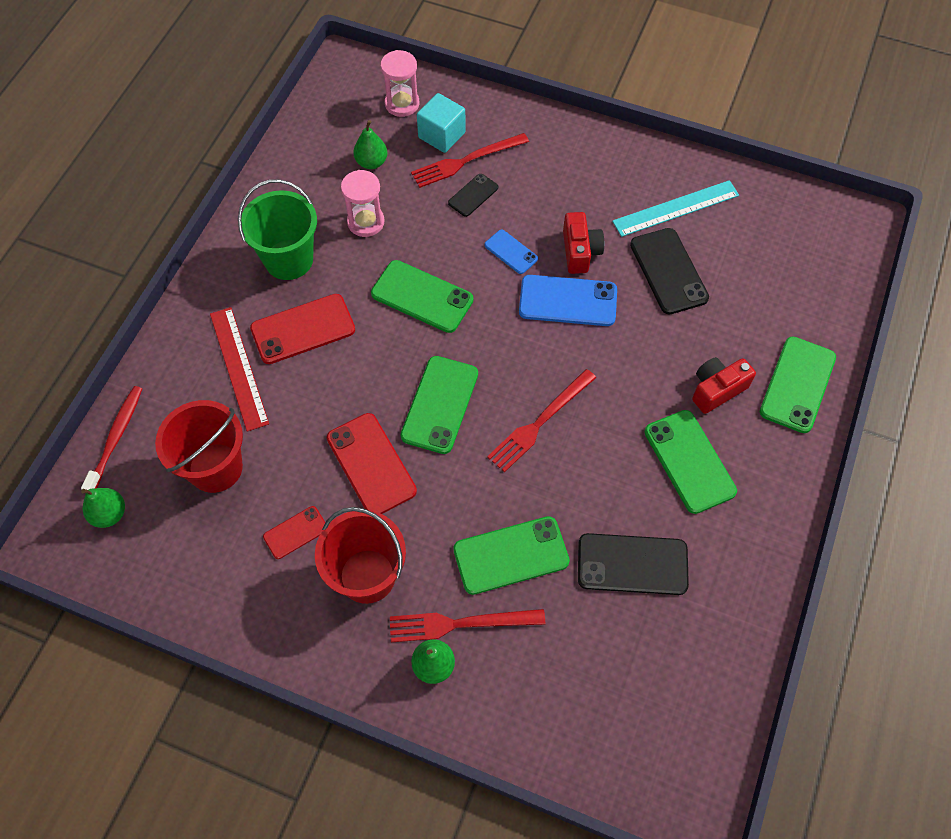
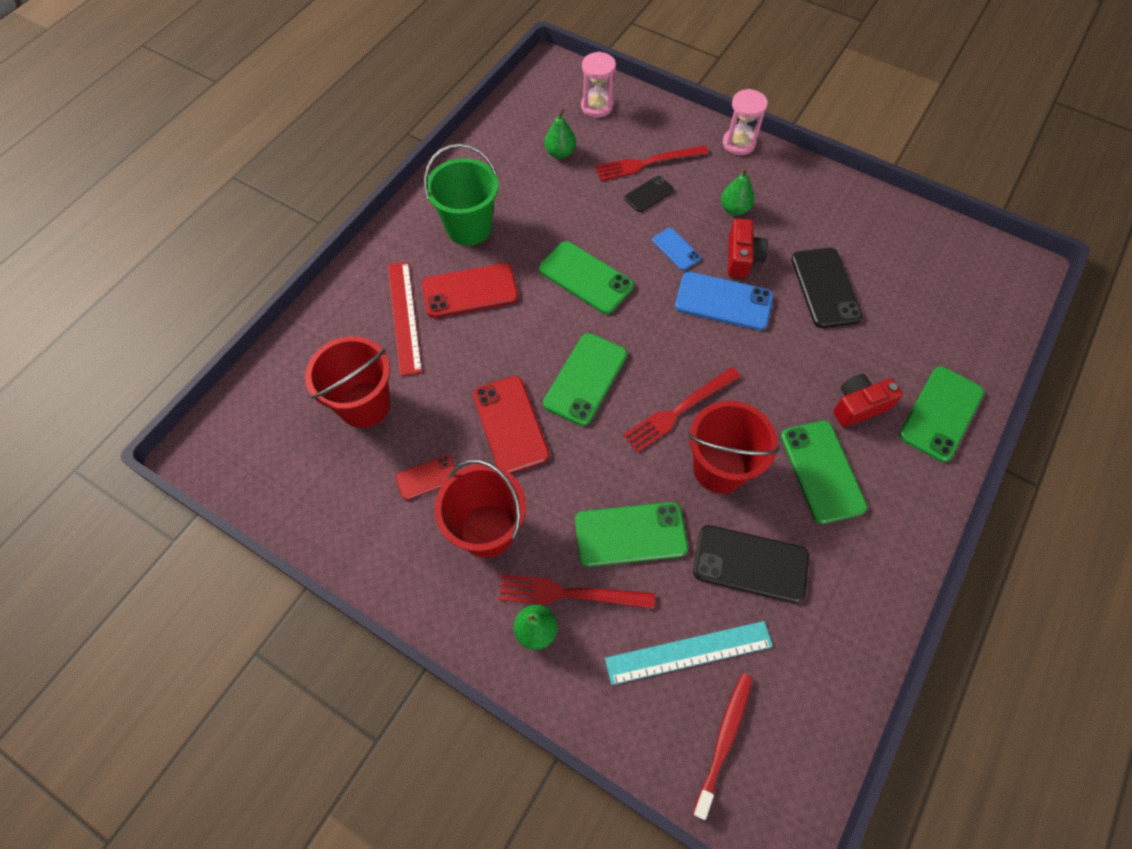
camera: 10 degrees right, 0 degrees up
(109, 514) = (259, 432): green pear -> green pear (734, 209)
(116, 438) = (280, 363): red toothbrush -> red toothbrush (724, 740)
(366, 222) = (545, 204): pink hourglass -> pink hourglass (738, 143)
(441, 135) = (628, 138): turquoise cube -> none
(589, 475) = (719, 468): none -> red bucket
(676, 208) = (840, 231): turquoise ruler -> turquoise ruler (689, 652)

